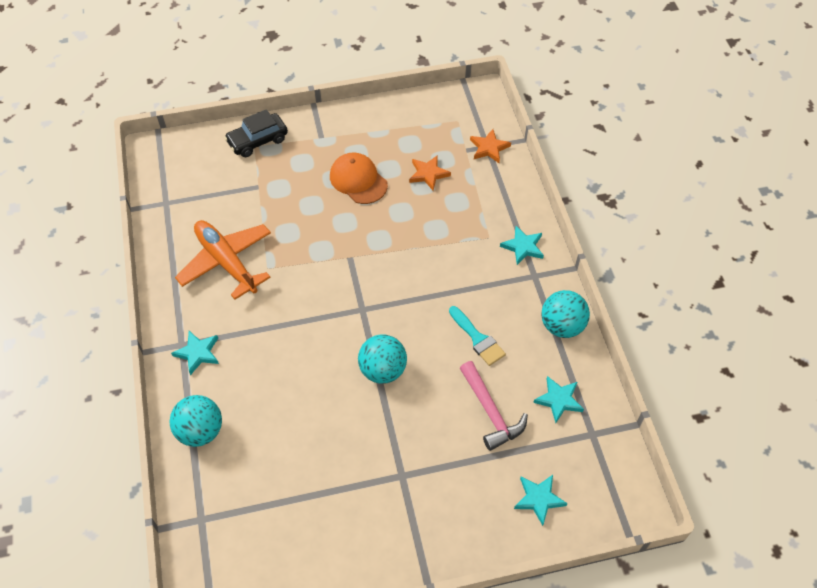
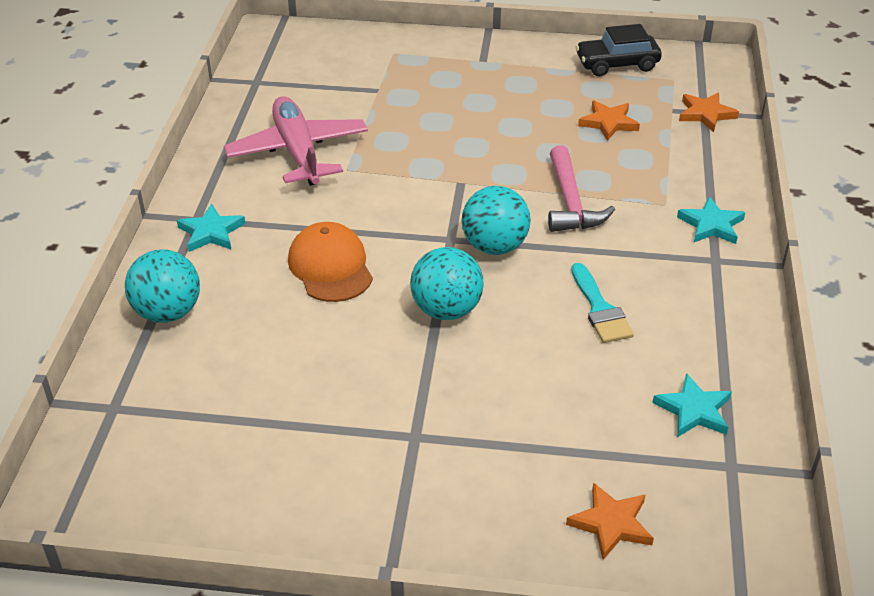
camera: 20 degrees right, 15 degrees down
(226, 262) = (298, 152): orange plane -> pink plane
(257, 141) = (400, 48): black car -> black car (617, 64)
(358, 180) = (510, 110): orange cap -> orange cap (330, 267)
(491, 412) = (582, 397): pink hammer -> pink hammer (570, 203)
(539, 499) = (611, 524): turquoise star -> orange star
(562, 326) = (734, 325): turquoise ball -> turquoise ball (494, 246)

